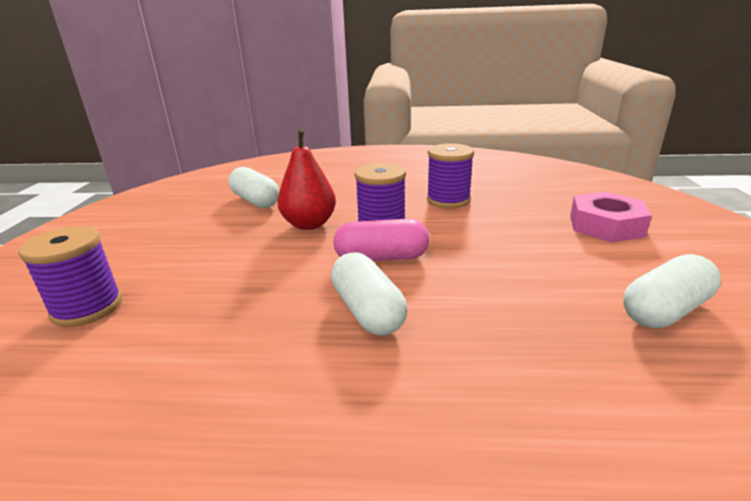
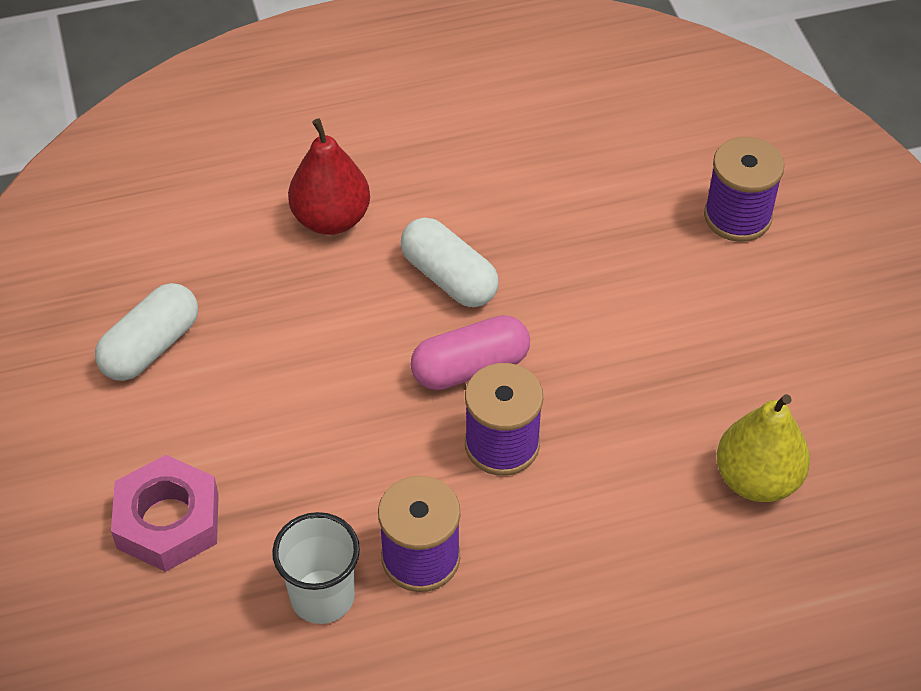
camera: 160 degrees right, 25 degrees up
(255, 201) = (757, 479): white capsule -> yellow pear
(309, 224) = (613, 425): red pear -> red pear (331, 219)
(505, 196) = (322, 596): none -> white cup

